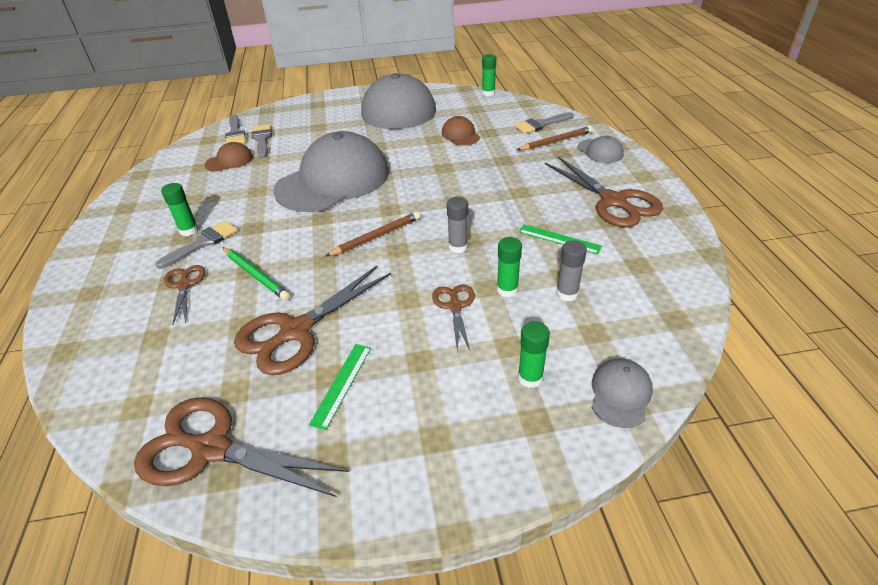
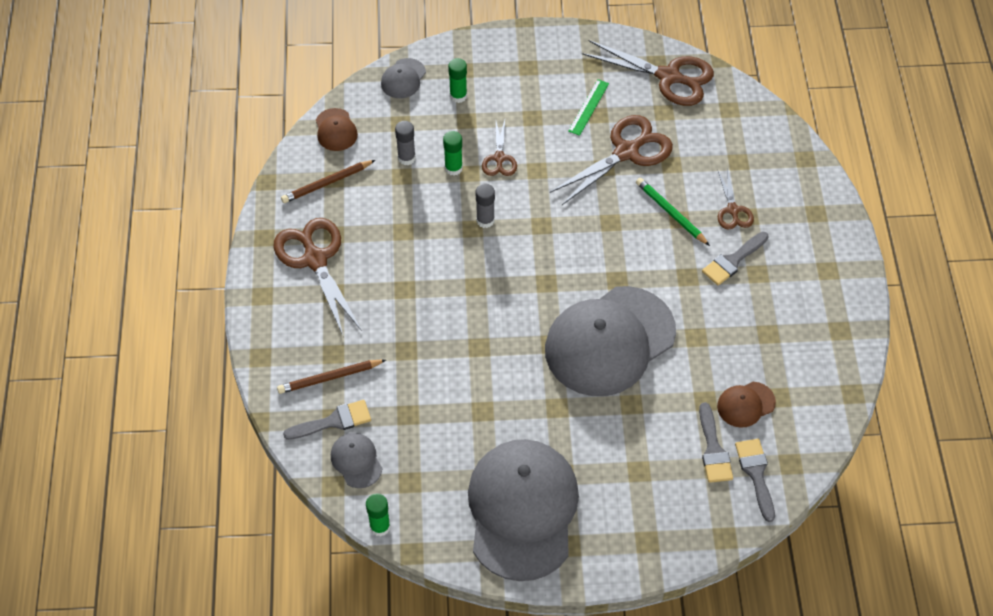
camera: 175 degrees left, 15 degrees up
(189, 230) = (753, 281): green glue stick -> none
(376, 236) = (561, 245): brown pencil -> brown pencil (327, 183)
(460, 135) = (445, 414): brown cap -> brown cap (336, 130)
(559, 239) = (389, 217): green ruler -> none
(600, 151) = (287, 348): grey cap -> grey cap (356, 461)

